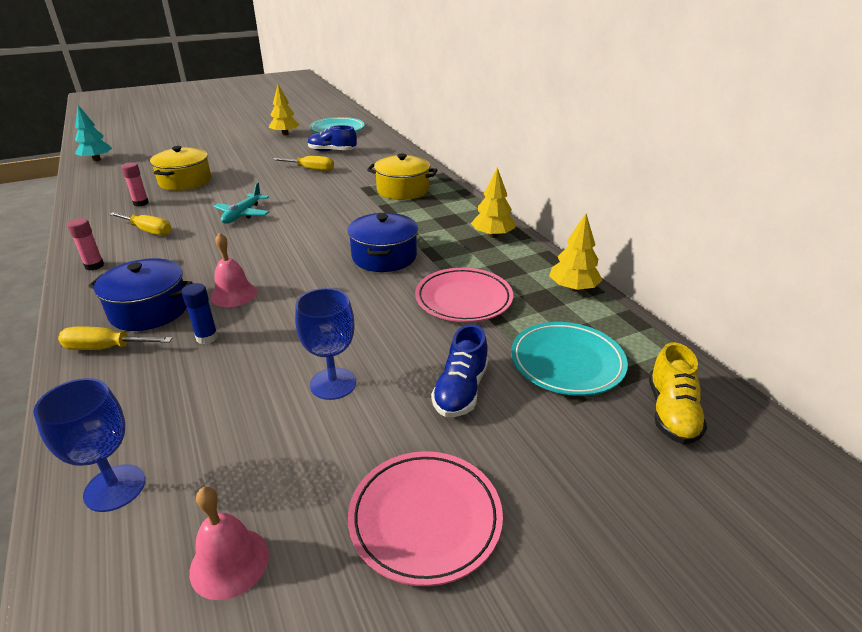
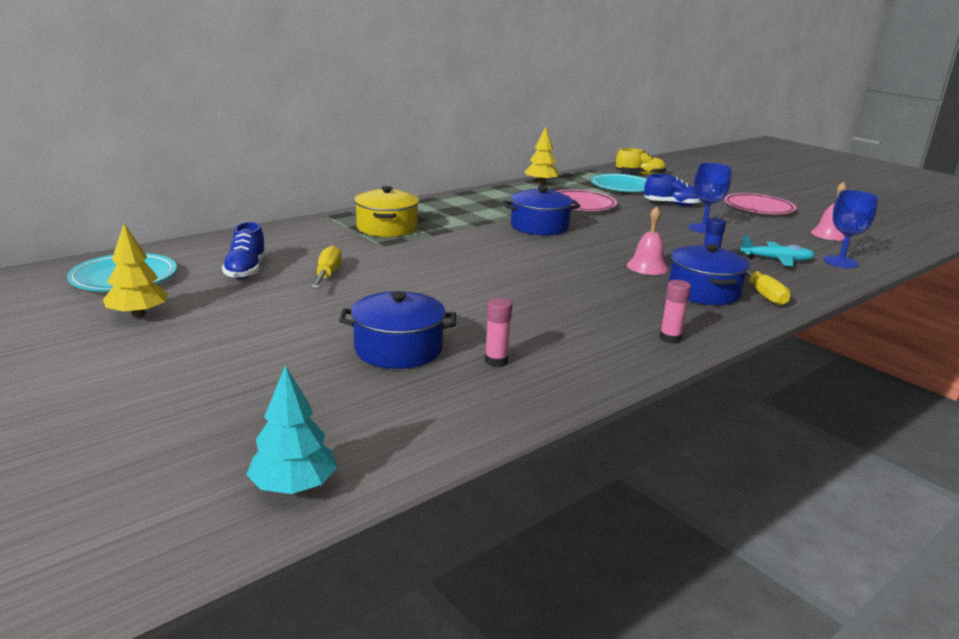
camera: 105 degrees left, 10 degrees down
(148, 231) = (571, 332): yellow screwdriver -> none
(185, 181) = (398, 349): yellow pot -> blue pot
(243, 214) = (492, 290): turquoise plane -> turquoise plane (776, 260)
(492, 235) = (475, 199): yellow tree -> none

